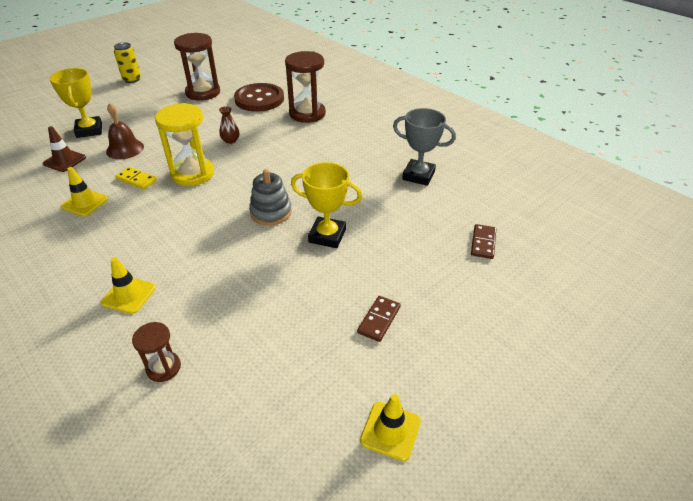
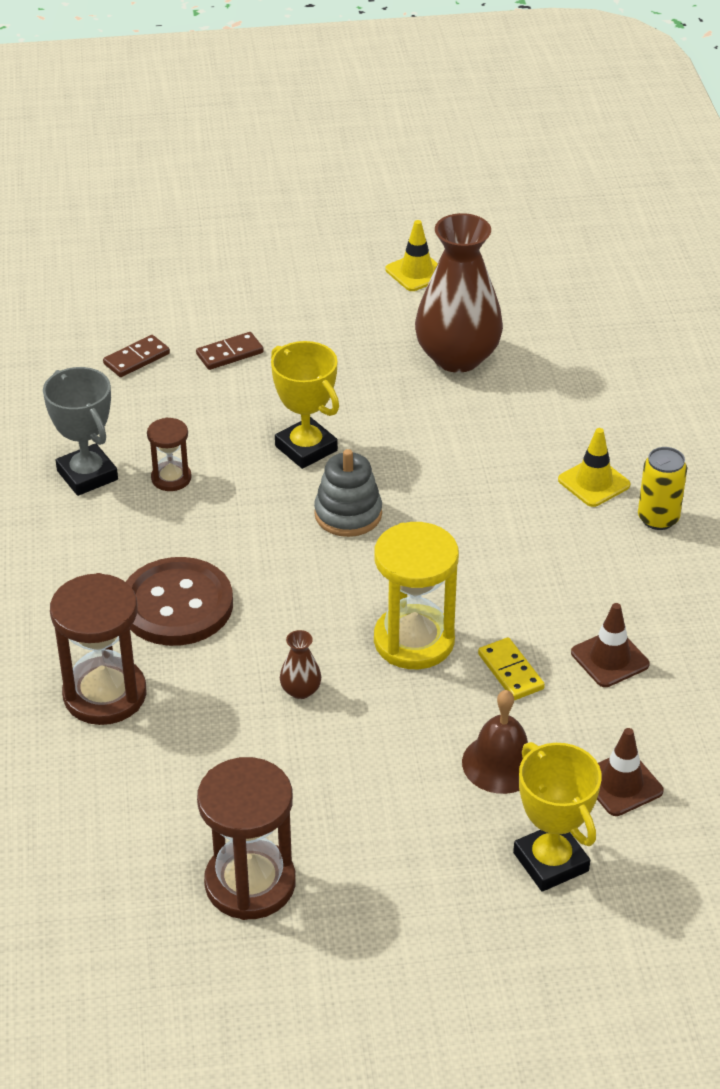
camera: 145 degrees left, 0 degrees up
(85, 203) = (609, 659): yellow traffic cone -> brown traffic cone
(89, 130) = (550, 862): yellow trophy -> yellow trophy turned 45 degrees counterclockwise
(132, 79) = (381, 1043): yellow can -> yellow can (658, 518)
(163, 368) = (585, 394): brown hourglass -> brown hourglass (171, 478)
(259, 99) = (153, 791): brown button -> brown button (177, 605)
(286, 351) = (457, 357): none -> brown vase
(379, 320) = (341, 343): brown domino -> brown domino (230, 354)

